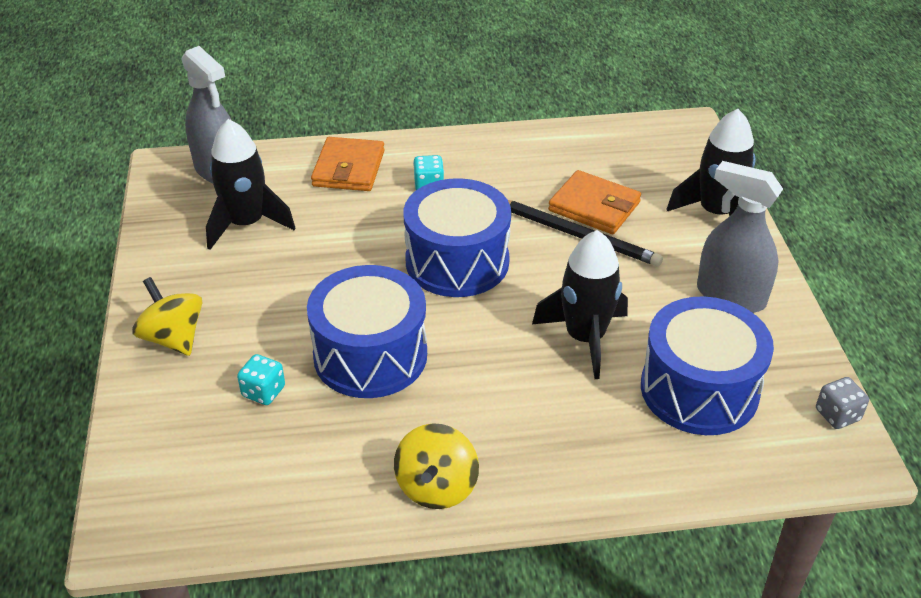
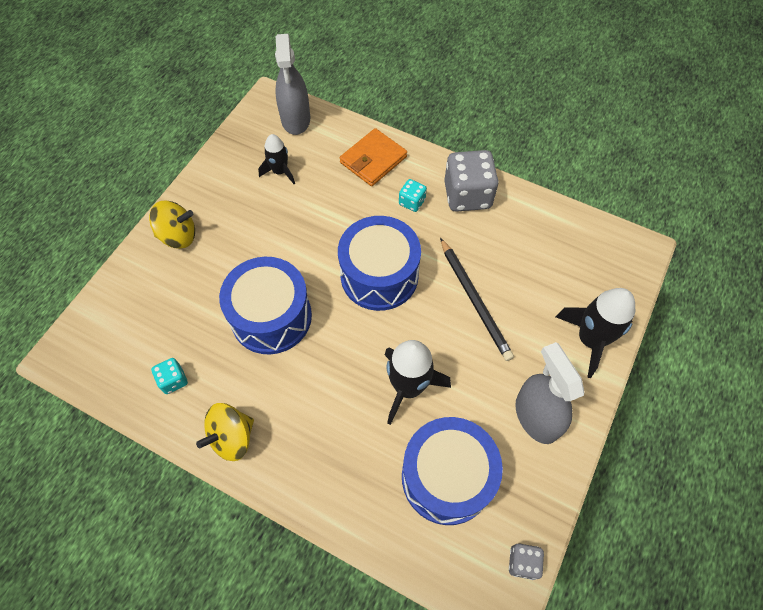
camera: 35 degrees right, 20 degrees up
(173, 338) = (178, 236): yellow spinning top -> yellow spinning top turned 90 degrees clockwise
(246, 224) = (280, 172): black rocket -> black rocket, size x0.61
(263, 391) = (195, 305): turquoise dice -> turquoise dice (173, 380)
(482, 155) = (467, 195): none -> grey dice
(594, 206) = (507, 283): orange wallet -> none

